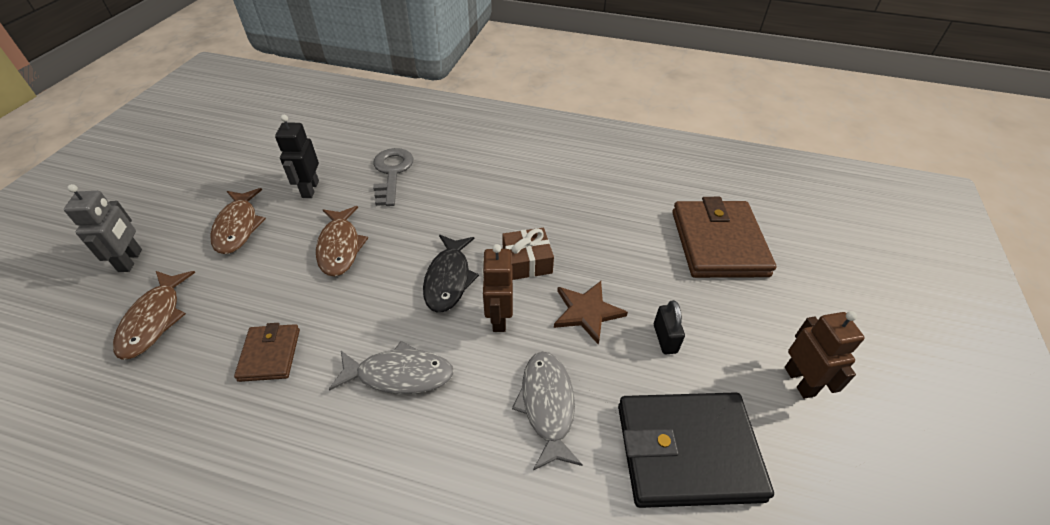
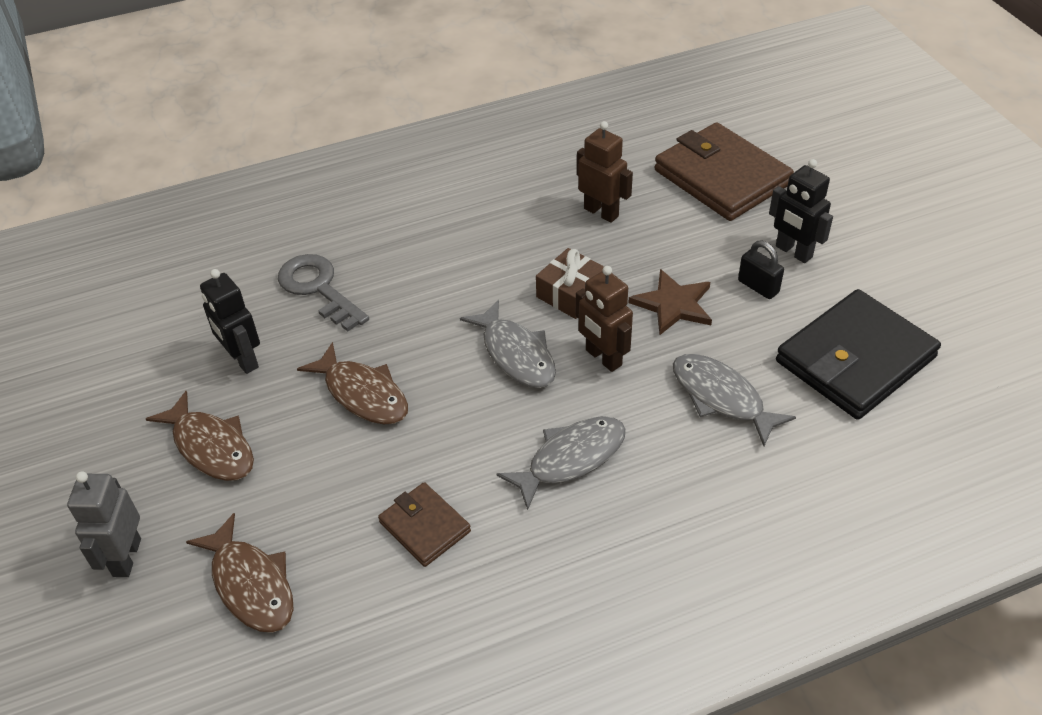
camera: 35 degrees left, 0 degrees up
(131, 260) = (126, 557): grey robot -> grey robot turned 135 degrees counterclockwise
(448, 279) = (516, 354): black fish -> grey fish
(721, 329) = (793, 252): none -> black robot
(799, 381) = (884, 257): brown robot -> brown robot (601, 212)

